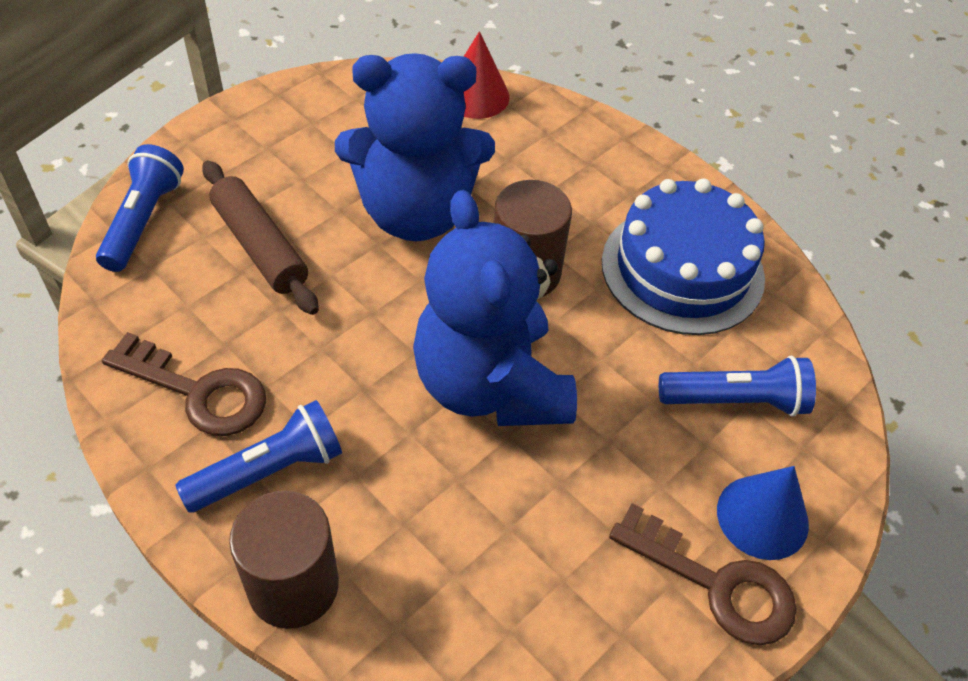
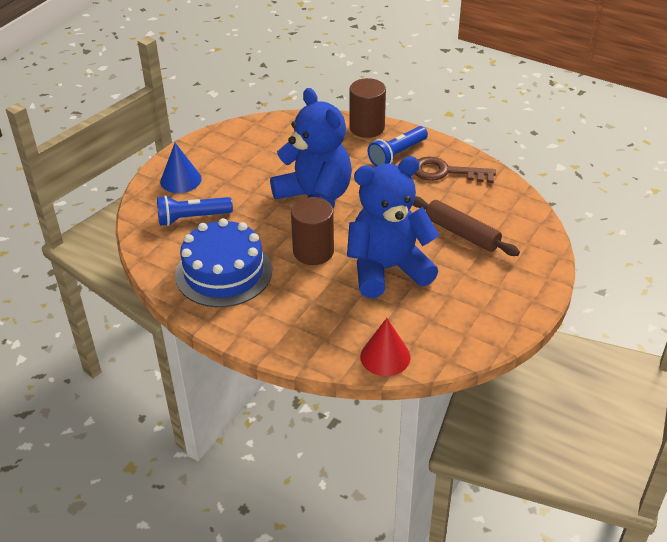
camera: 170 degrees right, 10 degrees down
(143, 221) = (532, 232): blue flashlight -> none
(716, 584) = (201, 157): brown key -> none

